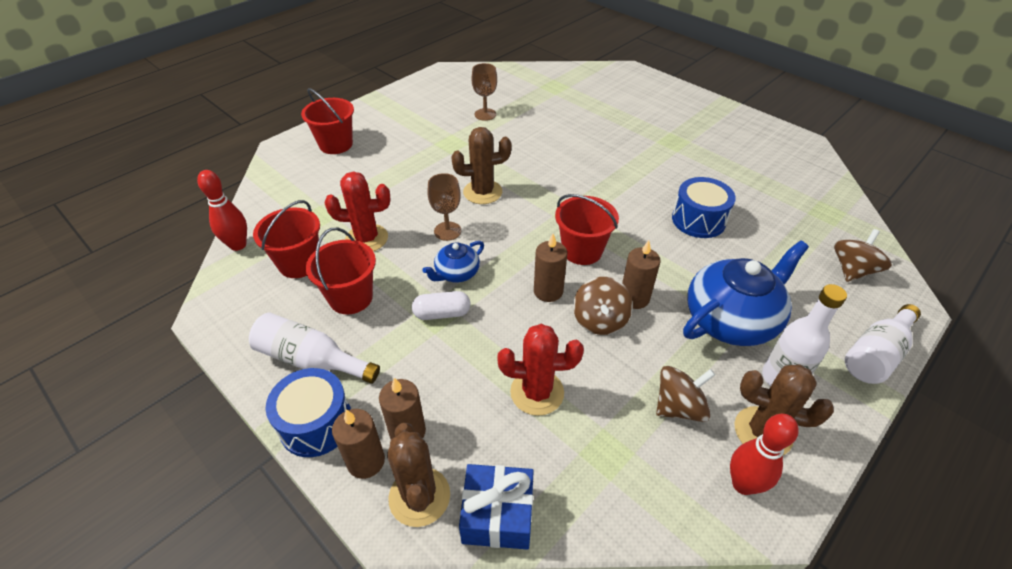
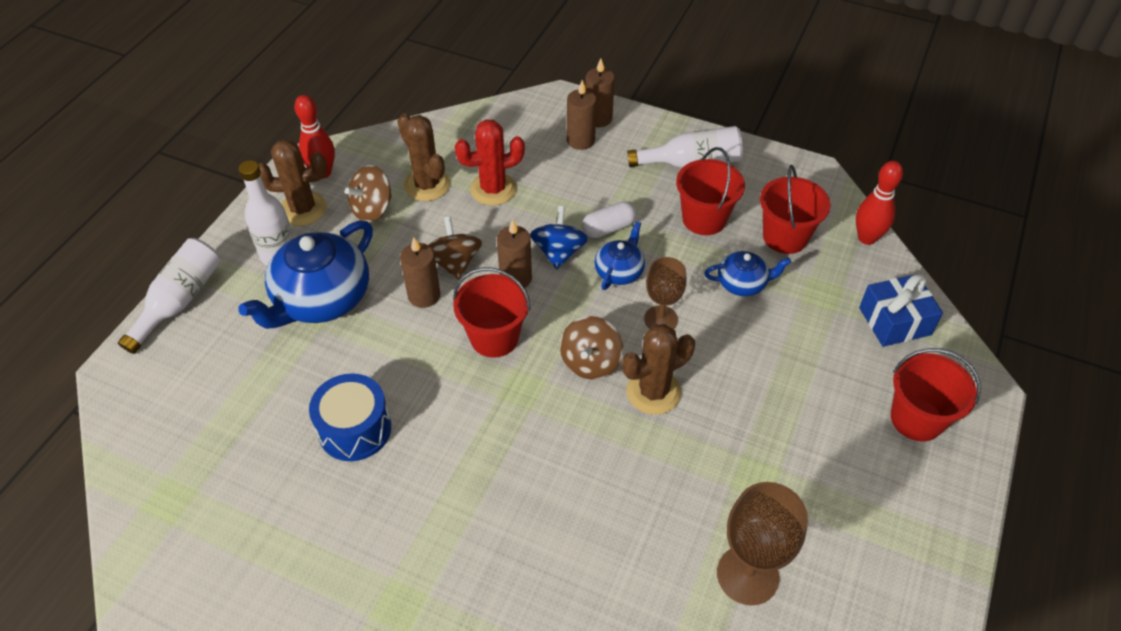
camera: 160 degrees right, 5 degrees up
(316, 423) = (650, 128): blue drum -> none
(366, 238) = (742, 283): red cactus -> blue teapot
(419, 496) = (549, 112): brown cactus -> brown cactus (427, 185)
(485, 114) = (747, 575): brown goblet -> brown goblet, size x1.52
(497, 515) = (493, 116): blue gift -> blue gift (894, 321)
(499, 303) = (559, 252): none -> blue spinning top
(852, 270) = (167, 402): brown spinning top -> brown spinning top (590, 362)

